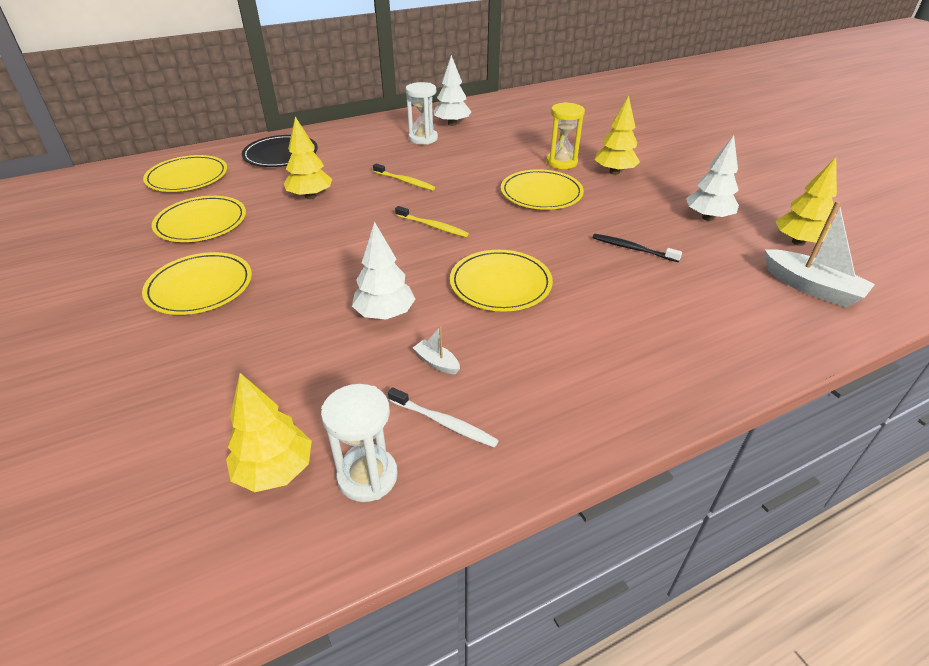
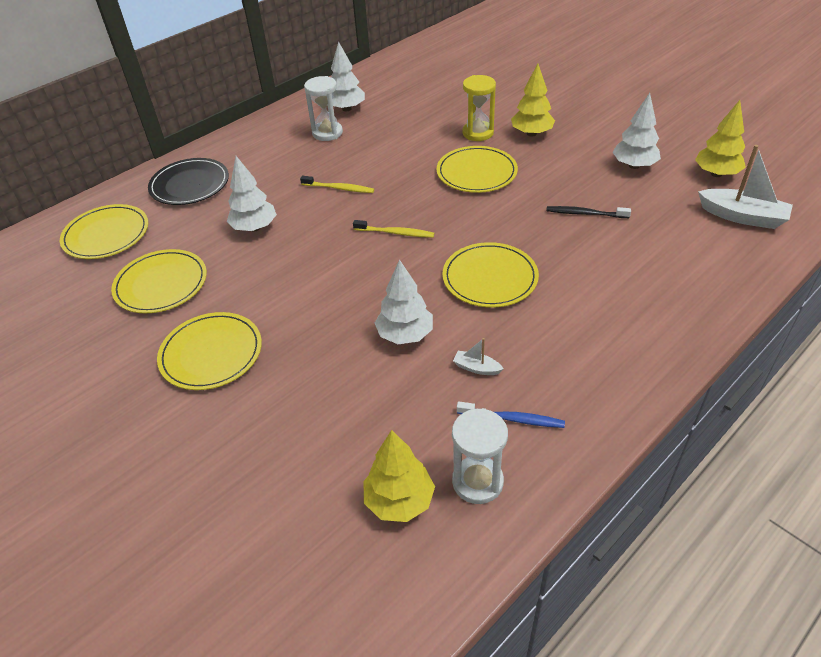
camera: 15 degrees left, 5 degrees up
(310, 196) = (254, 227): yellow tree -> white tree
(444, 423) = (513, 419): white toothbrush -> blue toothbrush

